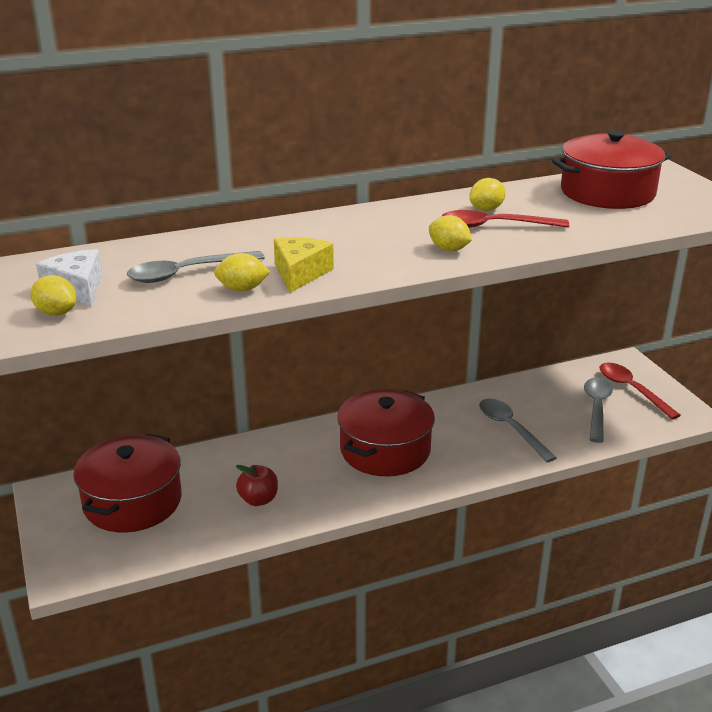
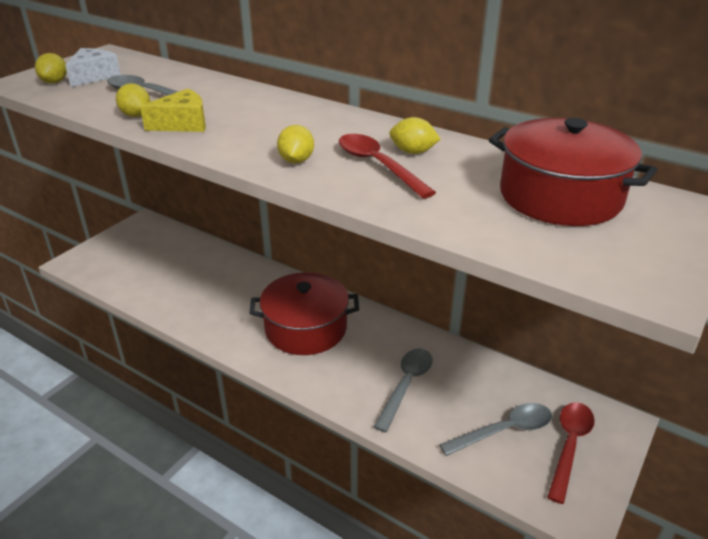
camera: 55 degrees right, 5 degrees up
(132, 502) = (156, 253): red pot -> none
(258, 499) = (196, 298): red apple -> none

